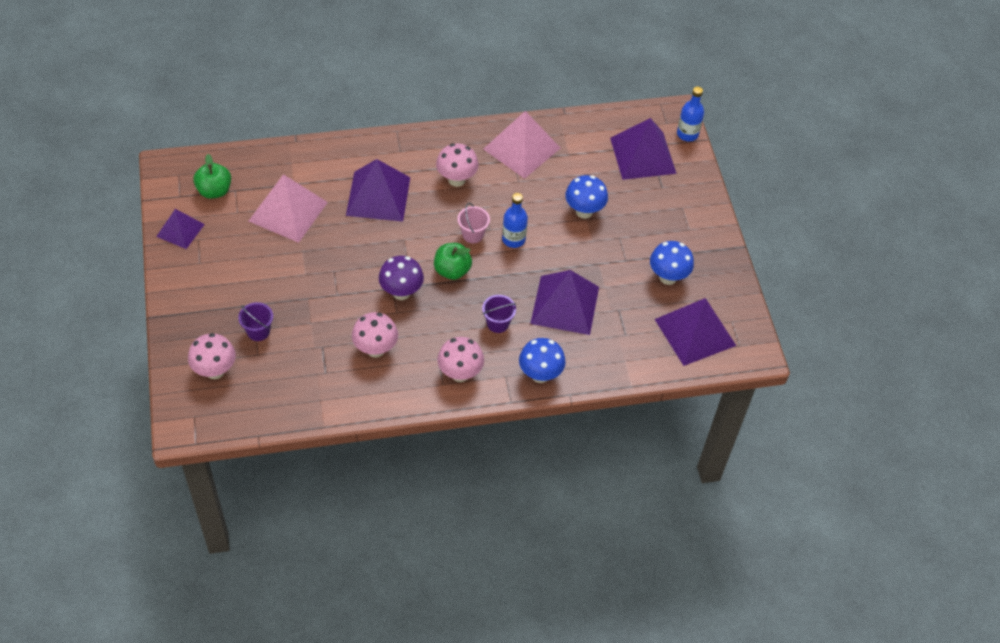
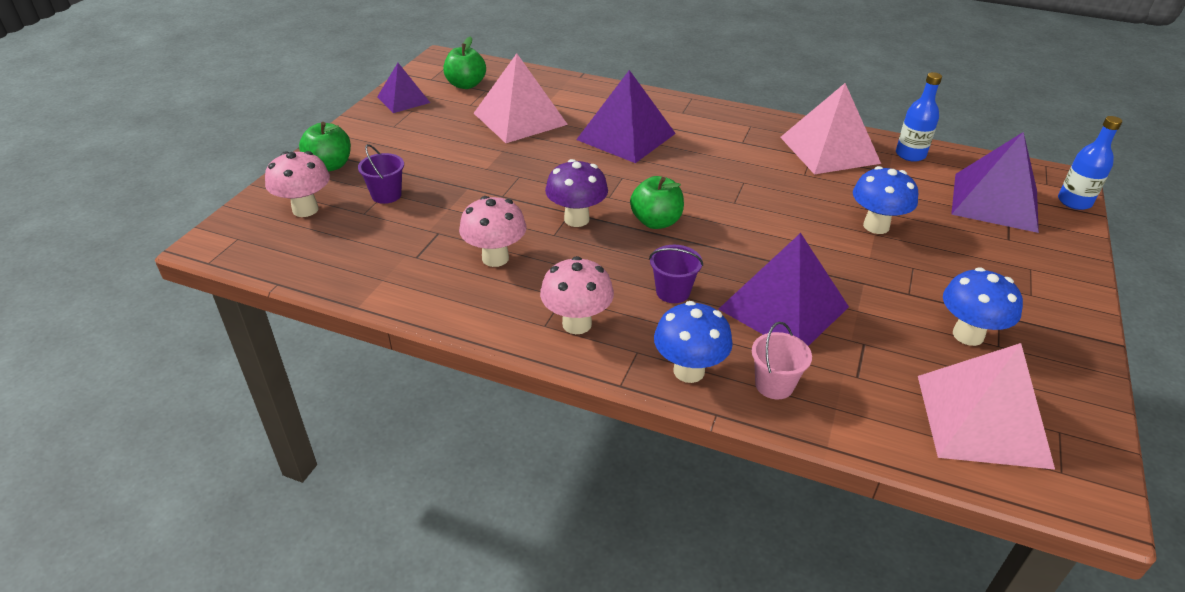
camera: 35 degrees right, 15 degrees down
(191, 324) = (330, 165): none -> green apple
(456, 180) = (728, 151): pink mushroom -> none
(473, 234) = (709, 200): pink bucket -> pink bucket (774, 385)
(513, 239) = (759, 220): blue bottle -> blue bottle (910, 154)
(695, 332) = (982, 420): purple pyramid -> pink pyramid

